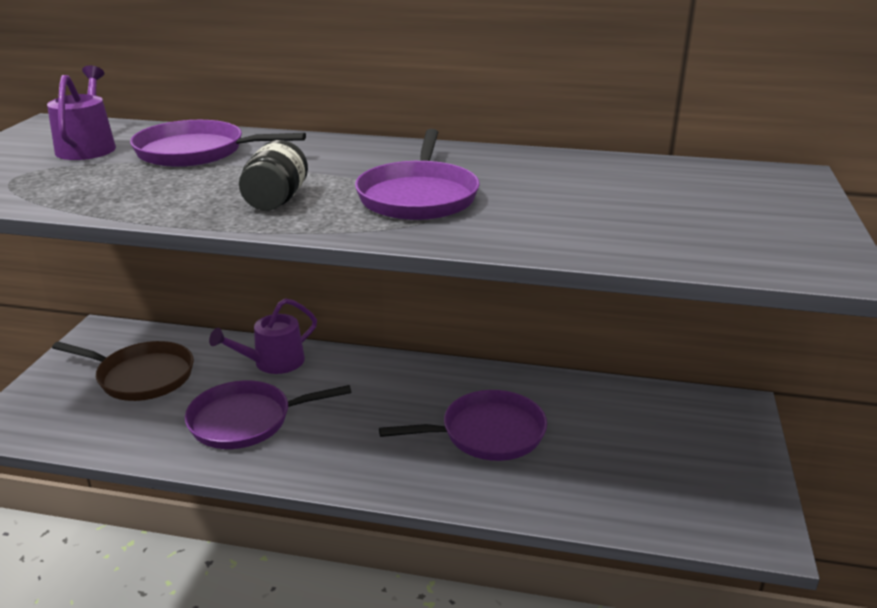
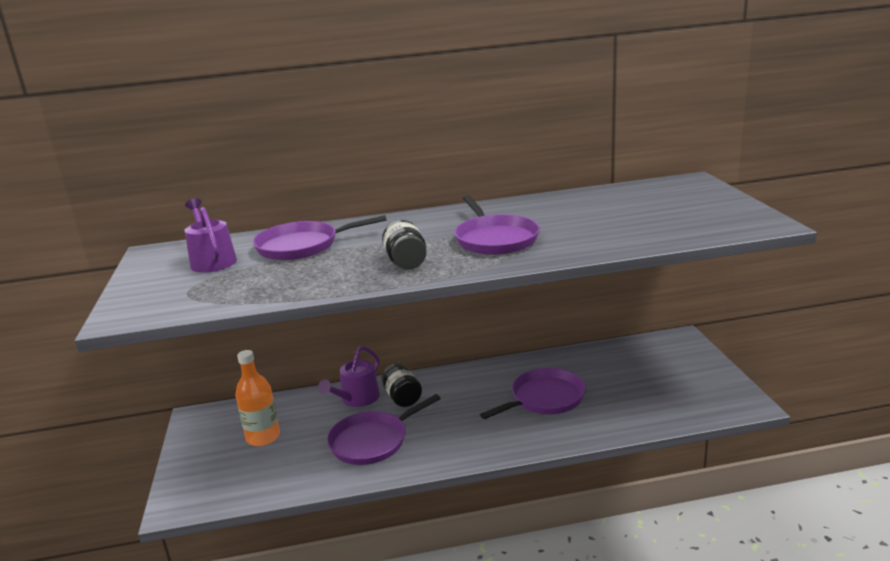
camera: 20 degrees left, 5 degrees down
(142, 376) = (263, 437): brown pan -> orange bottle
(322, 377) = (402, 397): none -> black jar

